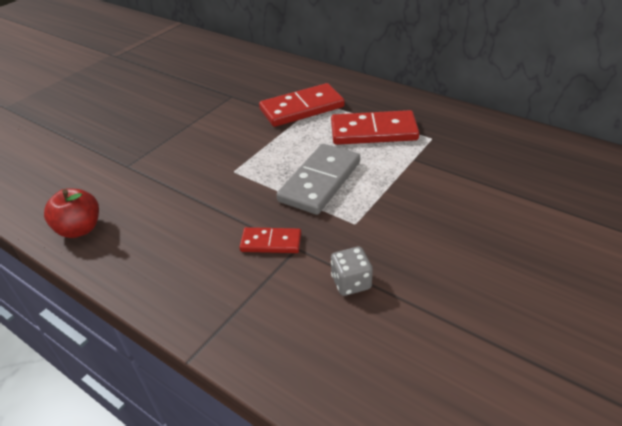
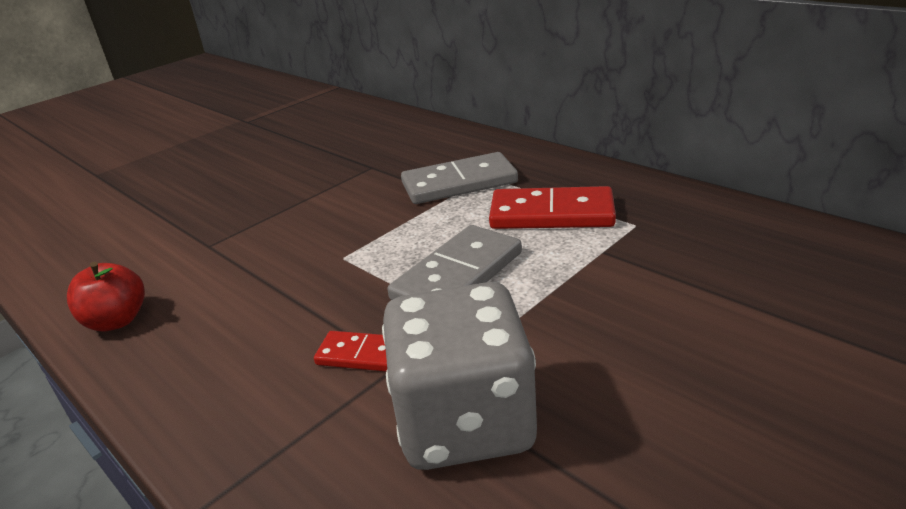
camera: 10 degrees right, 10 degrees down
(302, 108) = (459, 183): red domino -> grey domino
(351, 282) = (464, 422): grey dice -> grey dice, size x2.37

